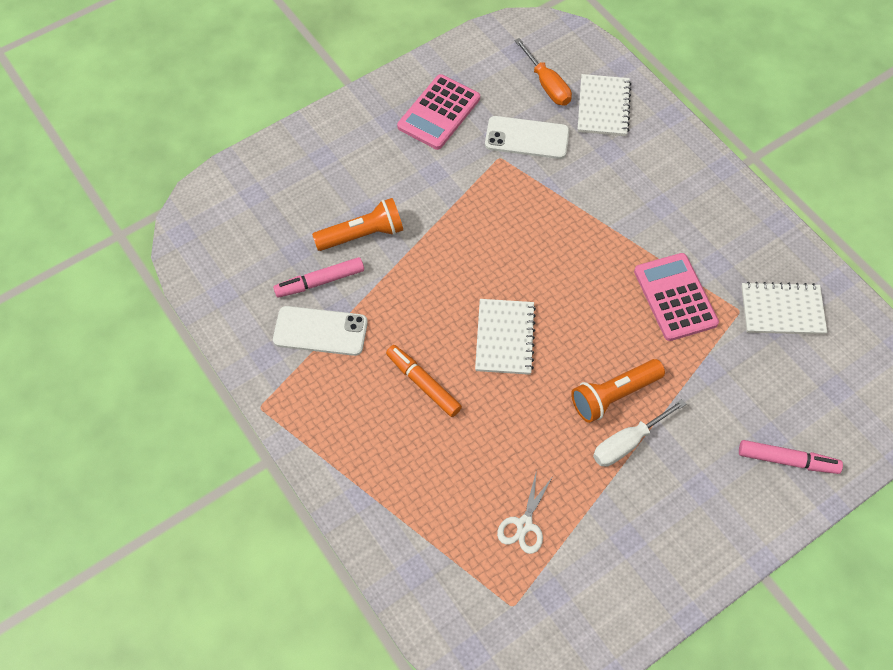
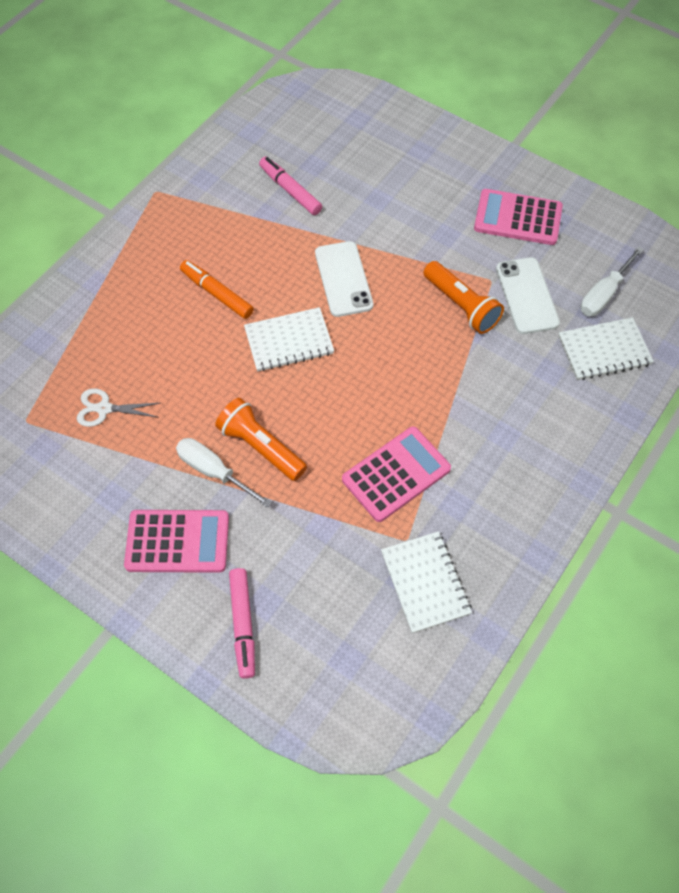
camera: 70 degrees right, 0 degrees up
(320, 331) = (241, 206): white phone -> white phone (343, 279)
(362, 235) = (351, 204): orange flashlight -> orange flashlight (461, 306)
(423, 384) = (217, 294): orange marker -> orange marker turned 75 degrees counterclockwise
(546, 84) = (604, 294): orange screwdriver -> white screwdriver
(692, 493) = (177, 541): none -> pink calculator

